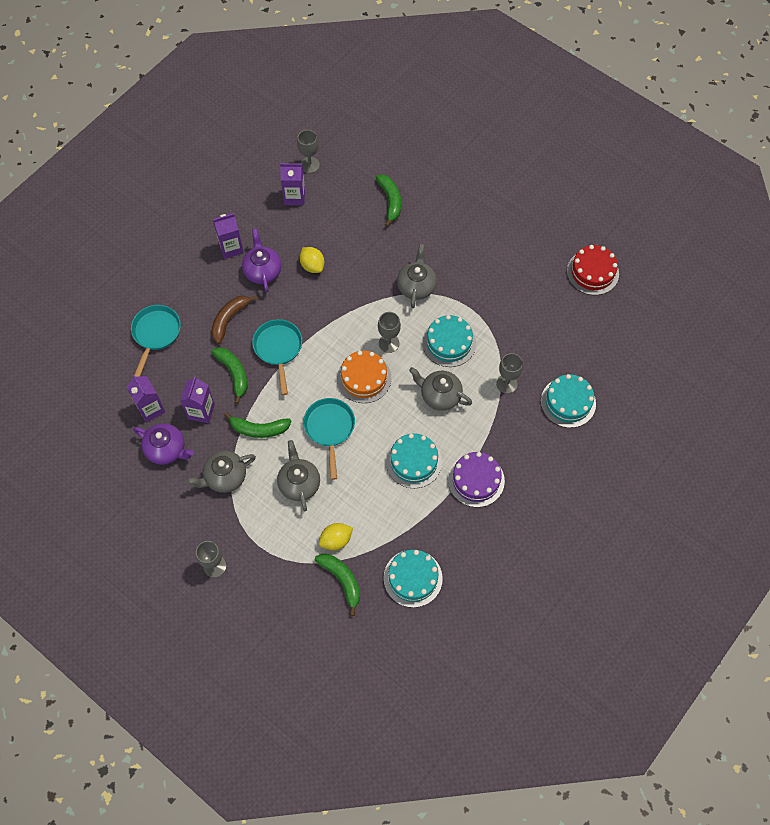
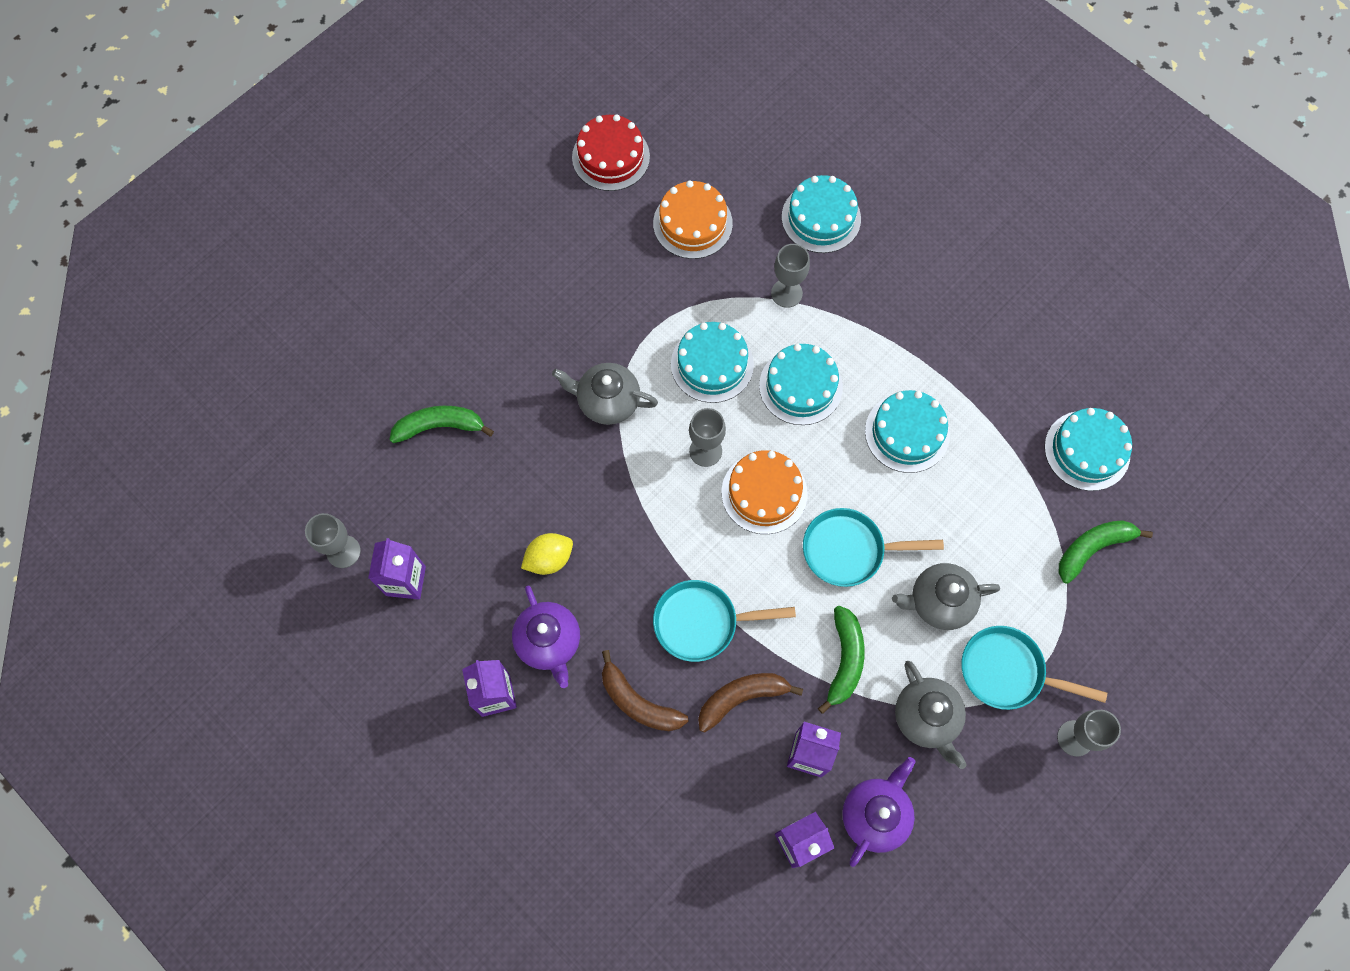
camera: 85 degrees left, 5 degrees up
(156, 334) = (655, 833): turquoise pan -> turquoise pan (1007, 671)
(233, 373) = (742, 698): green banana -> brown banana
(262, 271) = (549, 642): purple teapot -> purple teapot turned 105 degrees counterclockwise
(336, 540) = (1031, 553): yellow lemon -> none
(440, 395) = (800, 386): grey teapot -> turquoise cake
(476, 480) = (938, 351): purple cake -> none
(550, 324) = (692, 223): none -> orange cake

